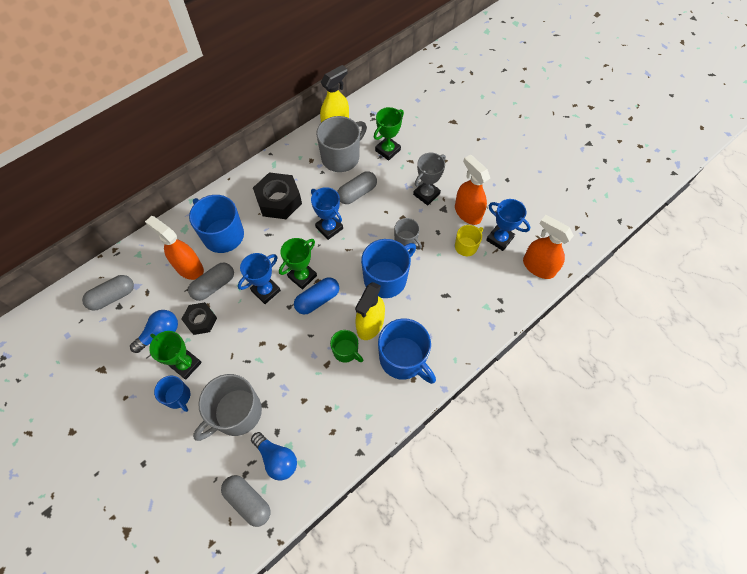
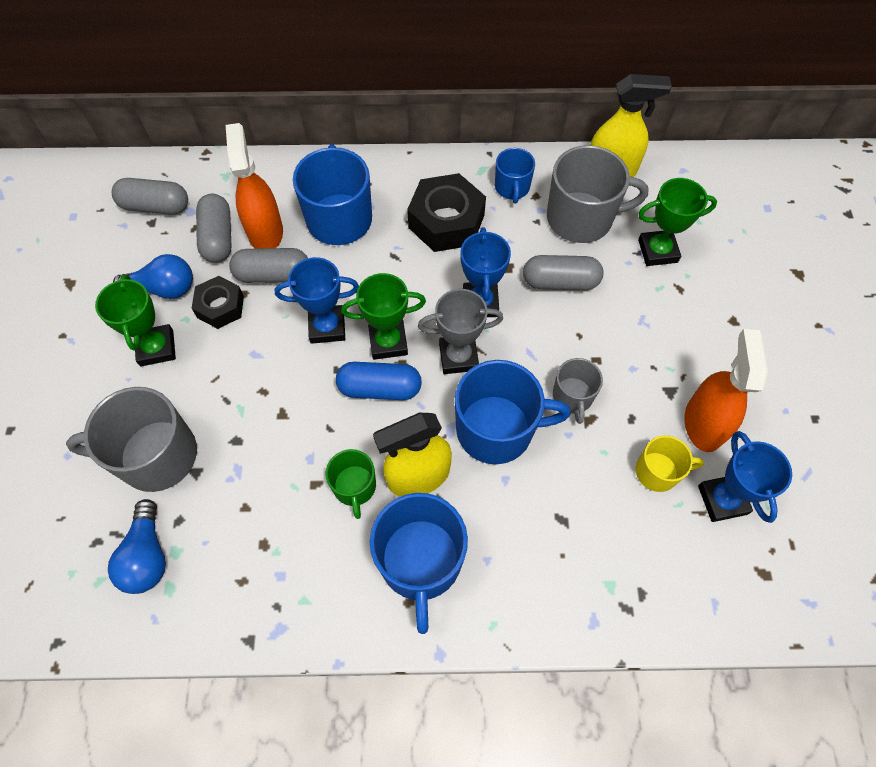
camera: 40 degrees right, 0 degrees up
(178, 396) = (114, 380): blue mug -> blue mug (512, 187)
(248, 501) = (69, 580): grey capsule -> grey capsule (218, 237)
(426, 194) = (662, 352): grey trophy -> grey trophy (458, 357)
(538, 267) = (750, 591): orange spray bottle -> none

